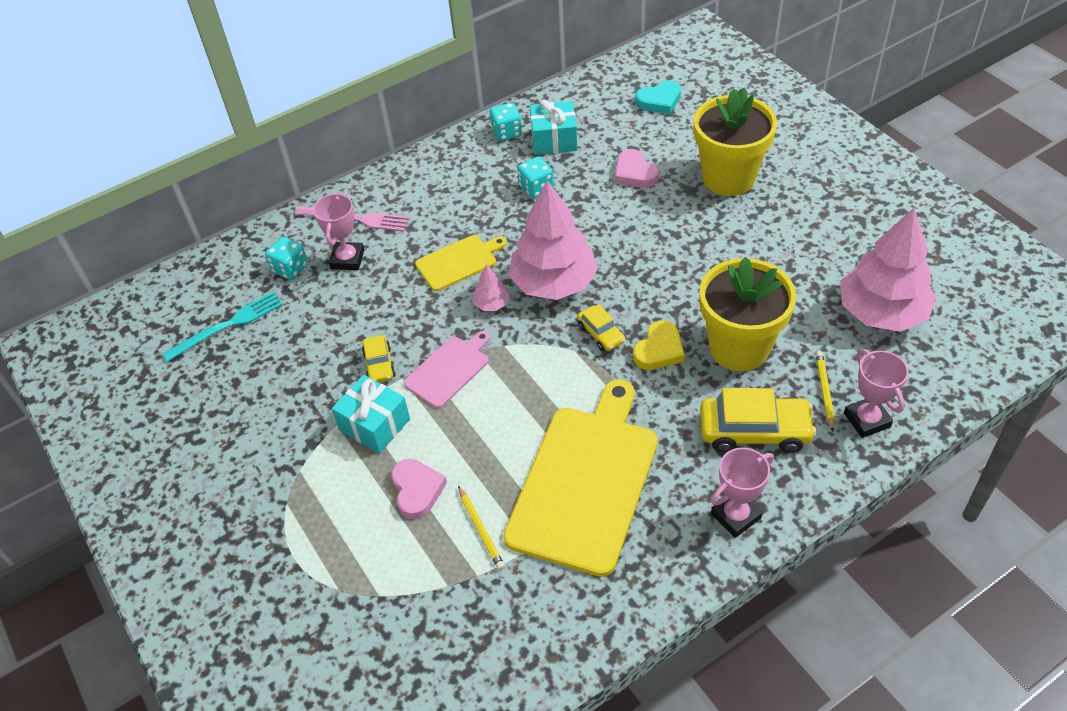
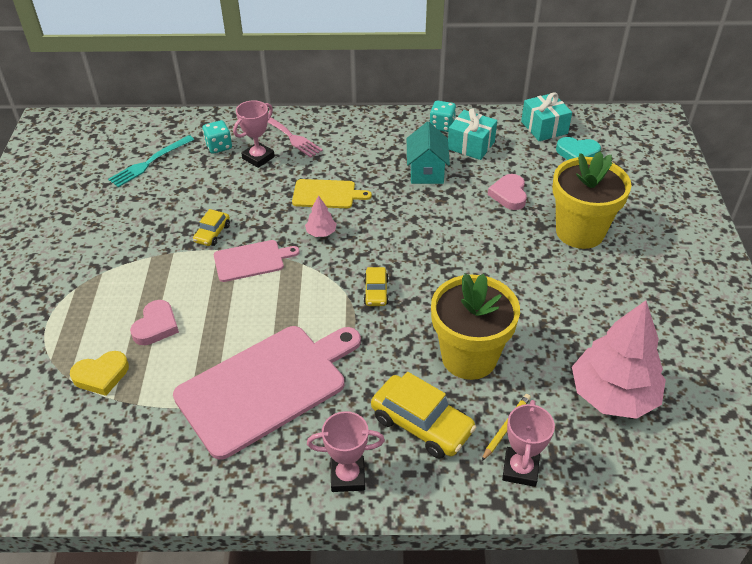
camera: 30 degrees right, 5 degrees down
(228, 325) = (150, 162): turquoise fork -> turquoise fork turned 135 degrees clockwise
(374, 425) = (172, 269): turquoise gift -> turquoise gift (544, 127)
(480, 530) = (168, 376): yellow pencil -> none
(536, 188) = (426, 171): turquoise dice -> turquoise house
(554, 283) = (377, 240): pink tree -> none
(585, 482) = (266, 386): yellow cutting board -> pink cutting board
(659, 350) = (407, 326): yellow heart -> yellow heart (101, 375)

